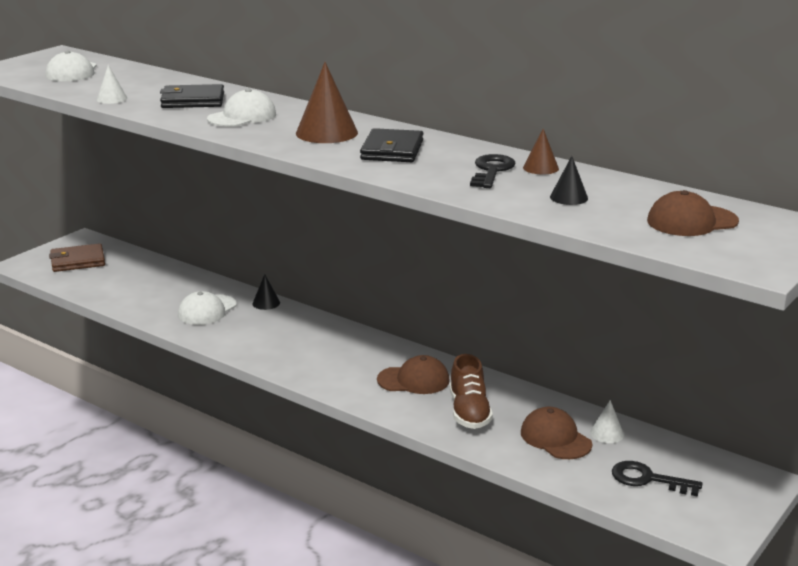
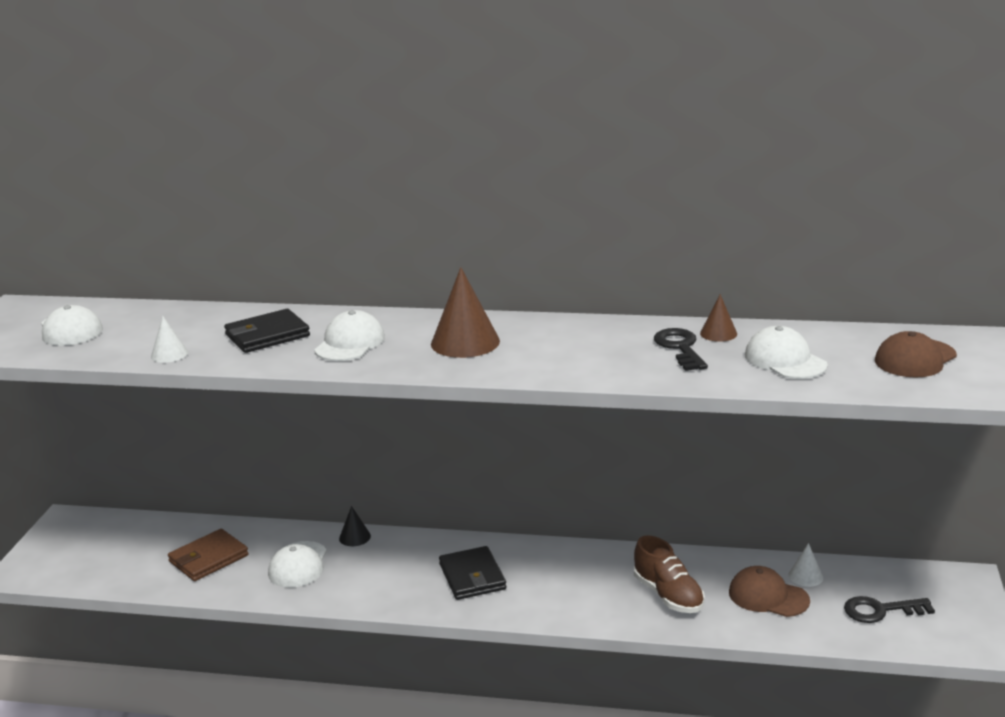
camera: 25 degrees left, 0 degrees up
(78, 261) = (87, 549): brown wallet -> brown wallet (209, 558)
(392, 150) = (557, 347): black wallet -> black wallet (472, 576)
(413, 380) = (585, 578): brown cap -> none
(569, 197) = (785, 360): black cone -> white cap

